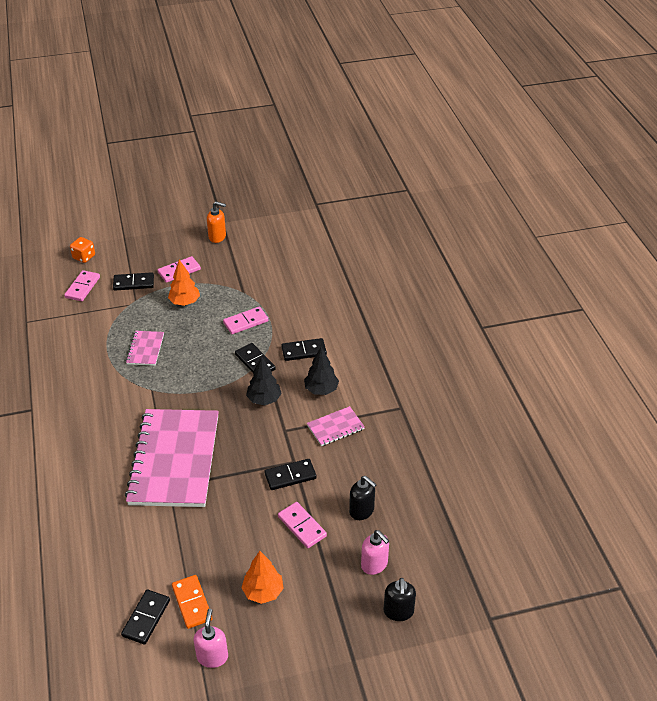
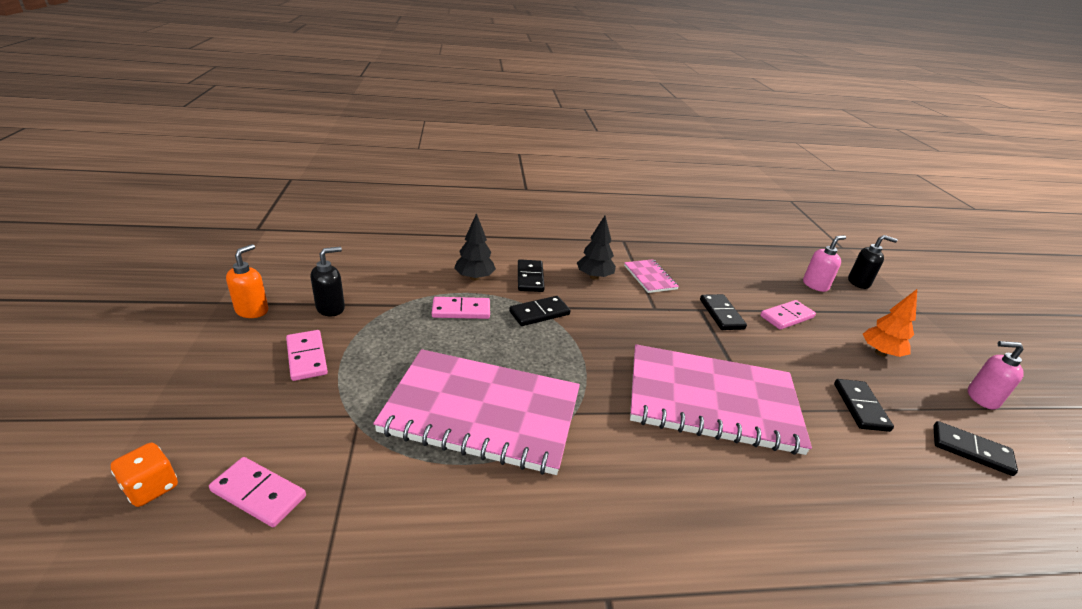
camera: 85 degrees left, 10 degrees down
(133, 283) = (300, 414): black domino -> black domino (860, 407)
(145, 349) = (482, 412): pink notebook -> pink notebook, size x2.33
(185, 302) = (389, 359): orange tree -> none
(192, 603) = (925, 407): orange domino -> none
(246, 322) = (461, 310): pink domino -> pink domino turned 75 degrees counterclockwise
(264, 399) = (606, 315): black tree -> black tree (474, 277)
(362, 511) = (756, 281): black soap dispenser -> black soap dispenser (331, 308)

